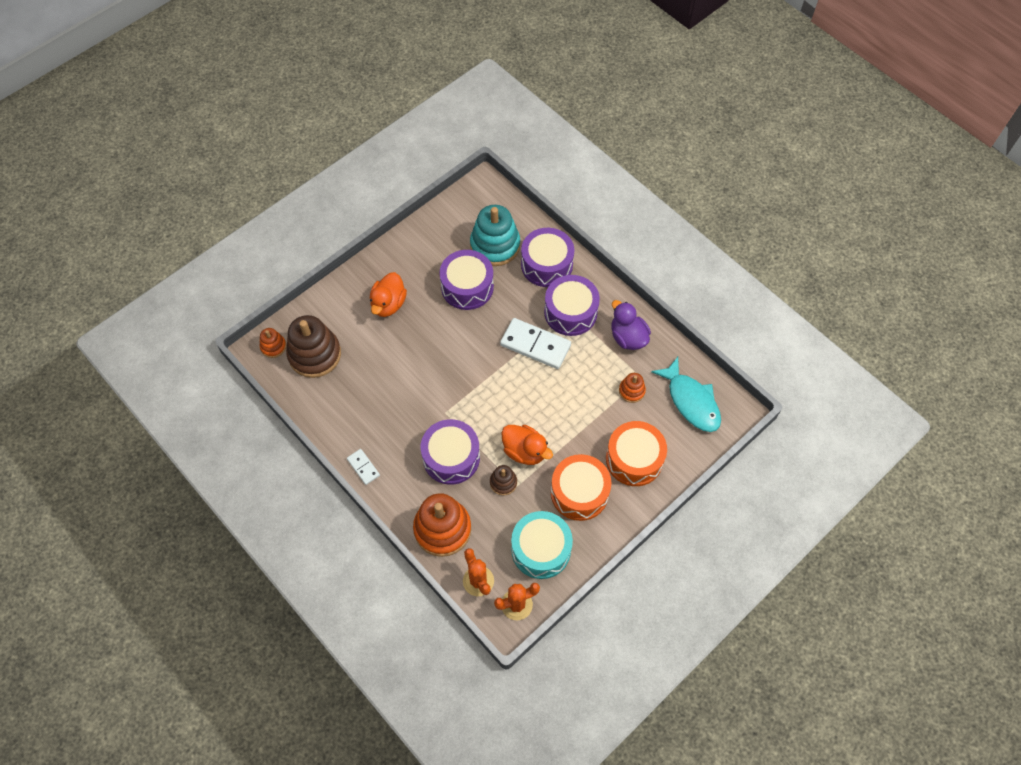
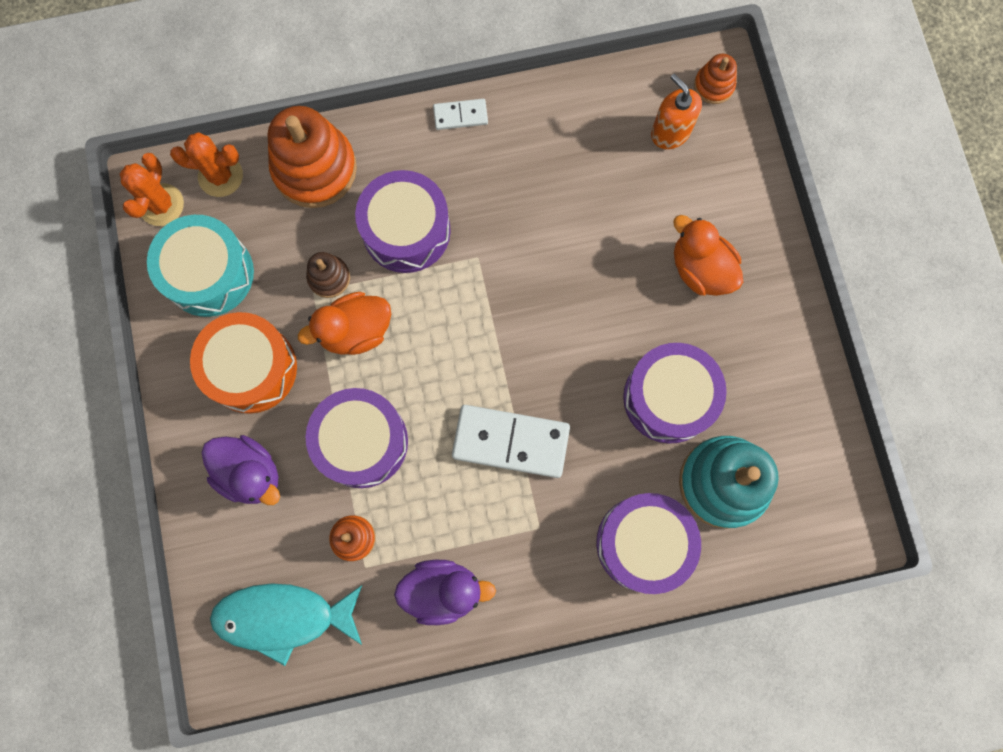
camera: 120 degrees right, 15 degrees up
(314, 354) = (670, 132): brown stacking toy -> orange soap dispenser
(535, 345) = (511, 441): white domino -> white domino turned 45 degrees clockwise
(570, 312) = (536, 528): purple drum -> purple drum (362, 442)
(634, 459) = (250, 473): orange drum -> purple duck

